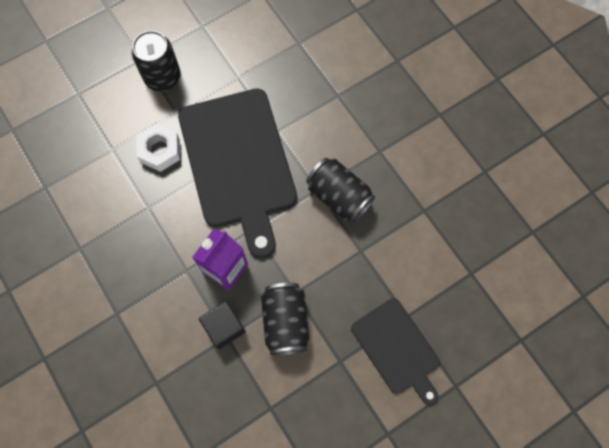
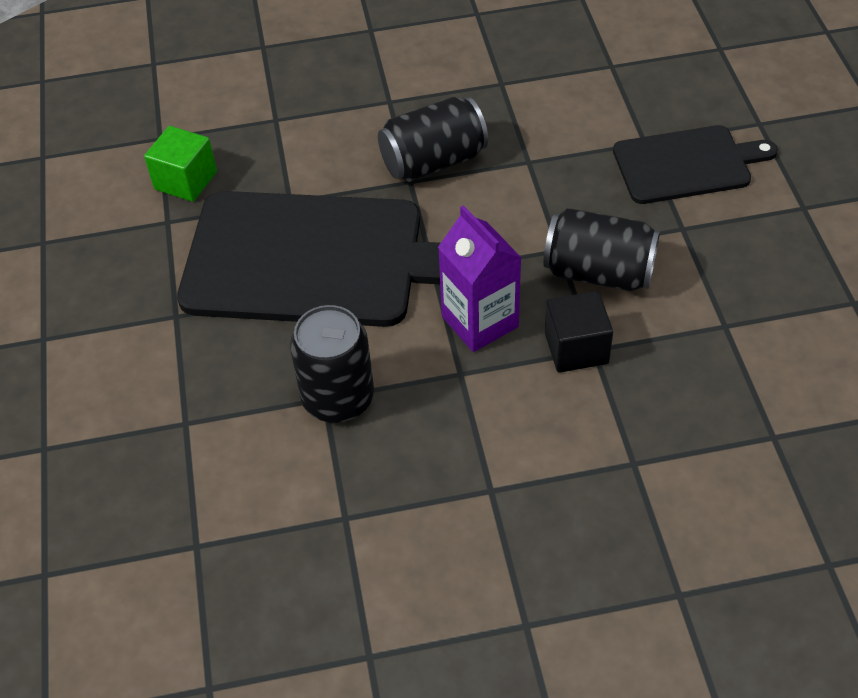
camera: 65 degrees left, 20 degrees down
(160, 150) = (231, 355): white nut -> none
(162, 77) = (100, 317): black can -> black can (338, 398)
(271, 71) = (186, 180): none -> green cube

